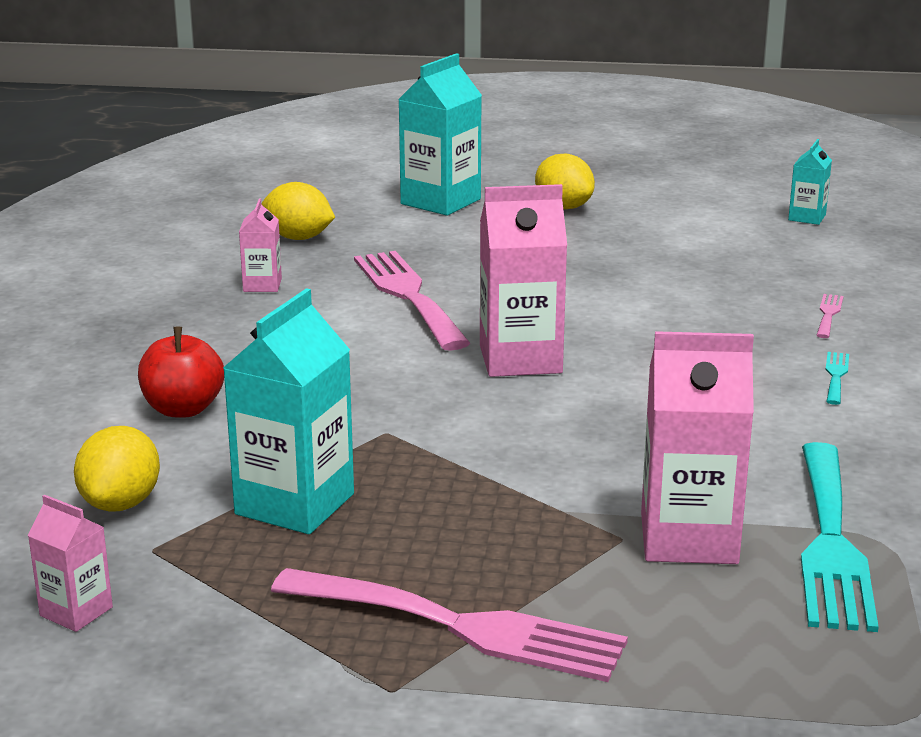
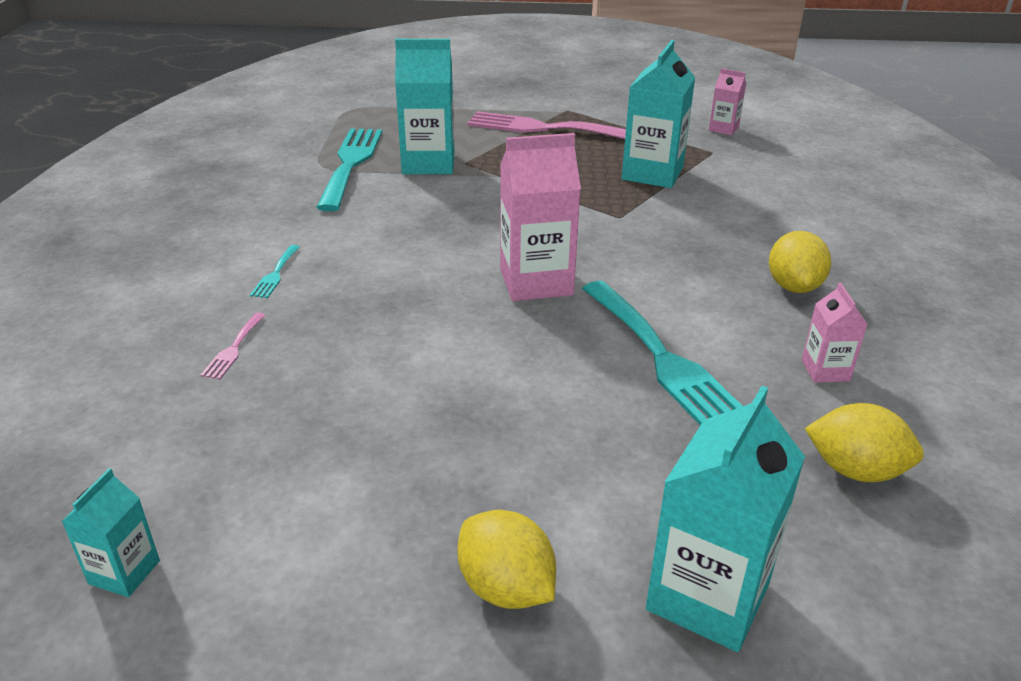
camera: 175 degrees right, 10 degrees up
(121, 503) = (751, 171): yellow lemon -> yellow lemon (793, 287)
(183, 409) = (771, 229): red apple -> none
(408, 295) = (664, 360): pink fork -> turquoise fork
(688, 538) = (428, 163): pink carton -> turquoise carton

